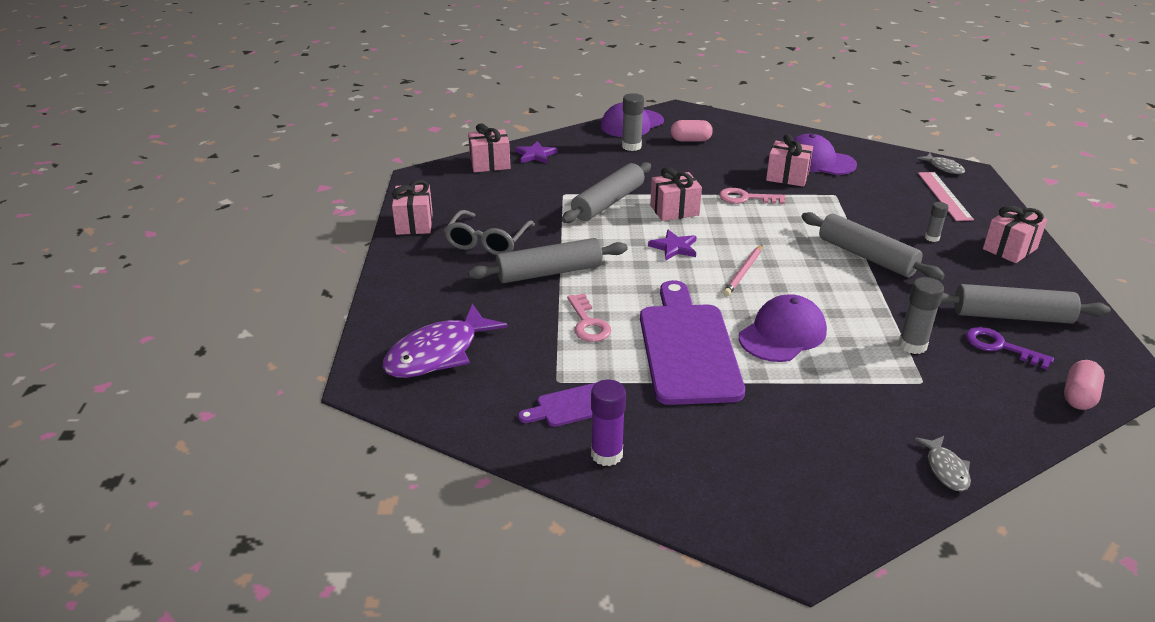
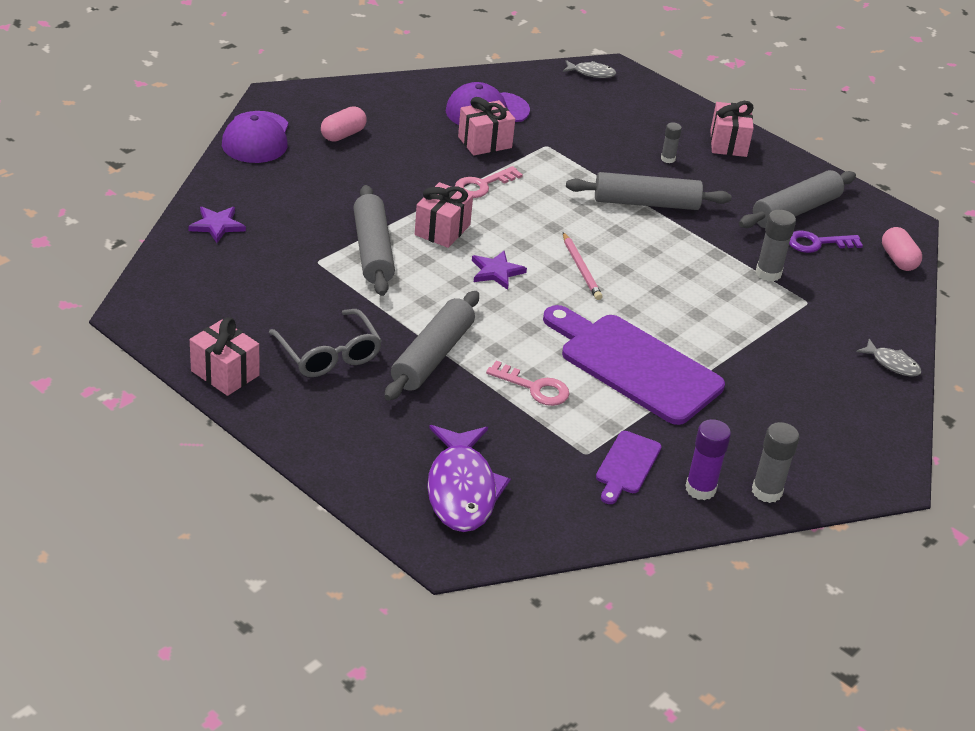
camera: 50 degrees left, 5 degrees up
(490, 164) = (186, 260): pink gift -> none
(631, 146) = (298, 169): grey glue stick -> grey glue stick (766, 491)
(782, 334) = (679, 313): purple cap -> none
(944, 196) = (626, 107): pink ruler -> none

